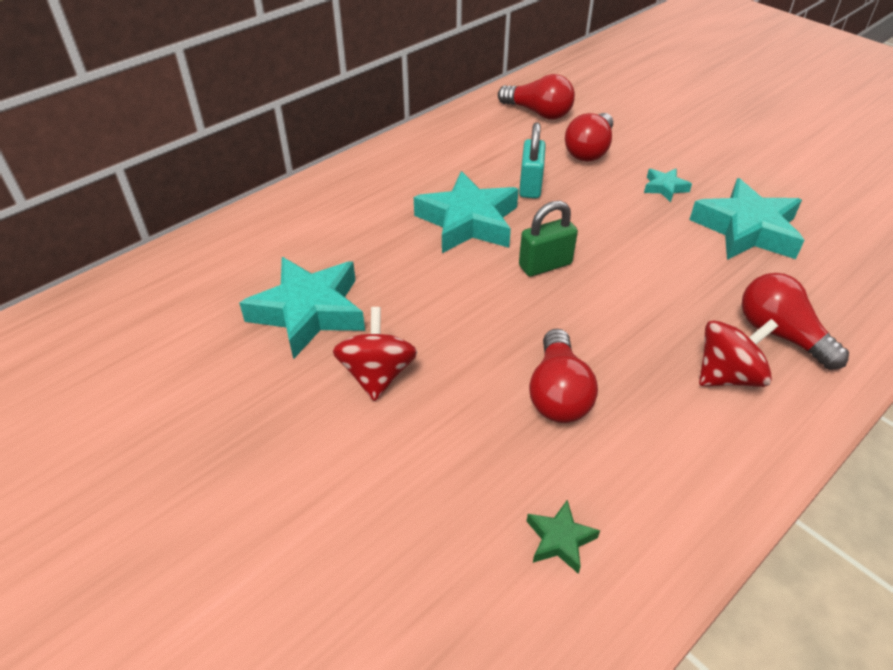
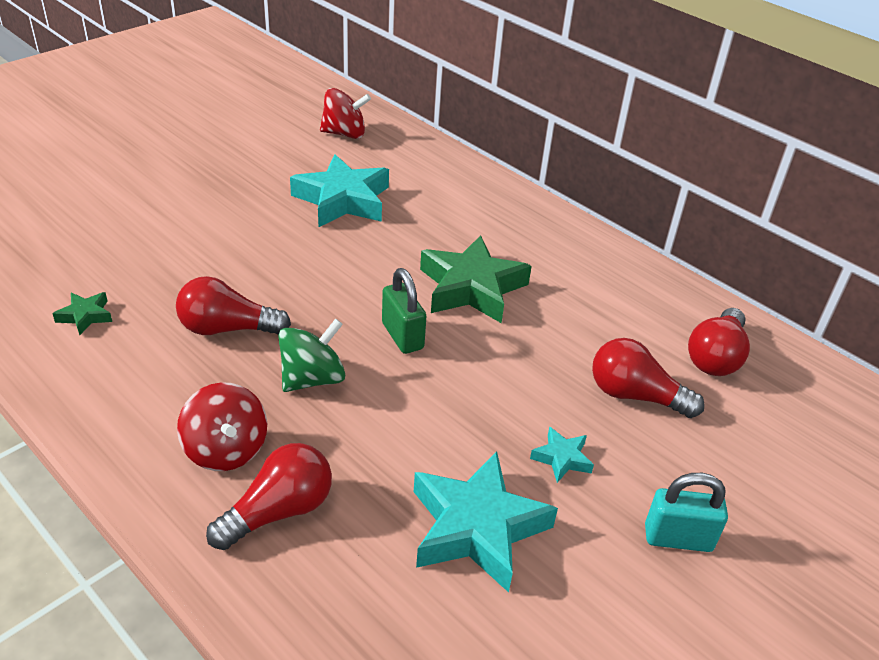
camera: 85 degrees right, 5 degrees down
(377, 374) = (267, 234): red spinning top -> red spinning top (344, 134)
(468, 221) = (472, 288): turquoise star -> green star
(530, 186) = (544, 337): turquoise padlock -> turquoise padlock (678, 538)
(617, 322) = (312, 378): none -> green spinning top

